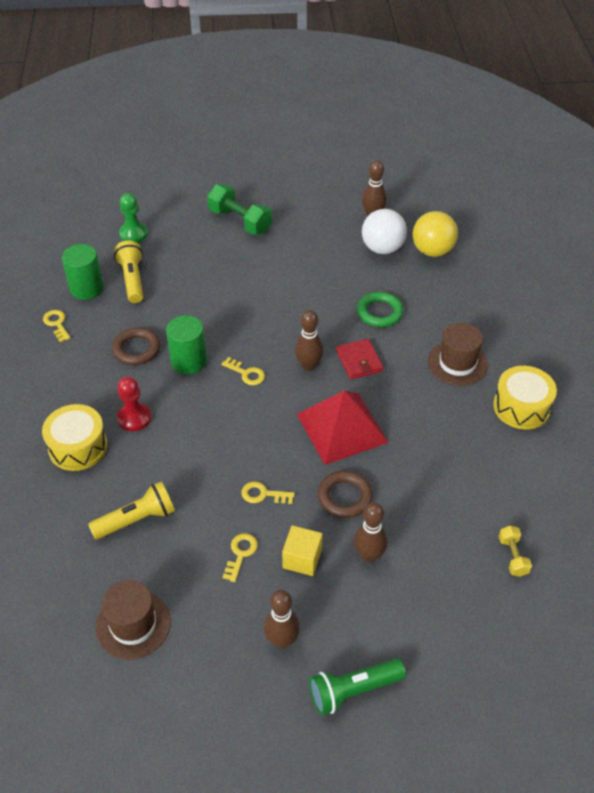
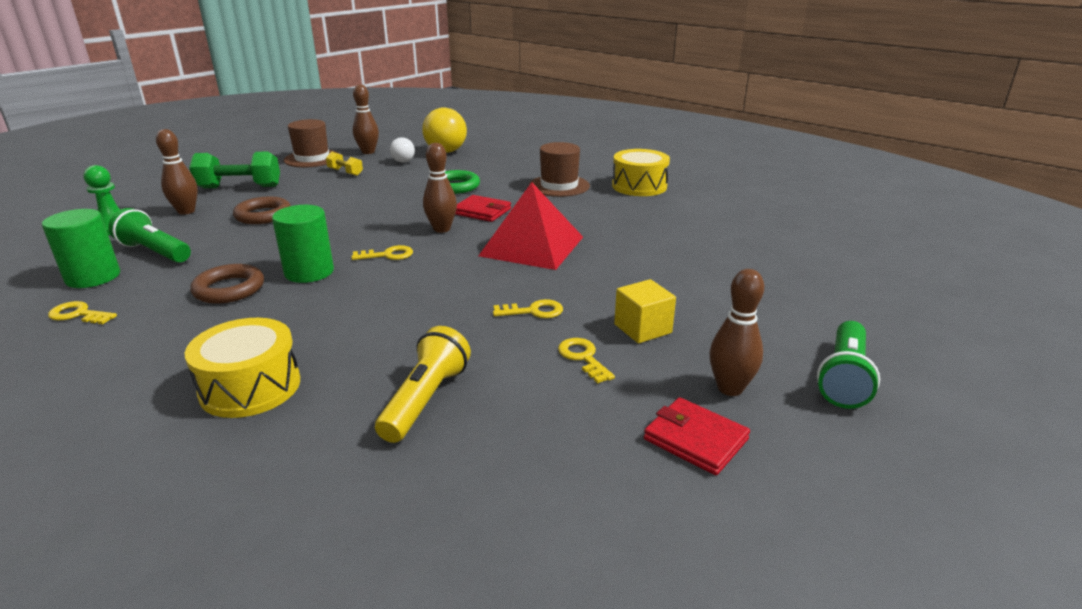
camera: 45 degrees left, 20 degrees down
(132, 279) = (154, 252): yellow flashlight -> green flashlight
(133, 624) = (567, 485): brown hat -> brown hat (312, 158)
(134, 418) = (300, 332): red pawn -> none
(218, 653) = (695, 439): none -> red wallet
(263, 494) = (533, 311): yellow key -> yellow key turned 150 degrees counterclockwise
(344, 497) = (606, 278): brown ring -> brown ring (263, 215)
(369, 555) = (688, 297): brown bowling pin -> brown bowling pin (186, 211)
(382, 248) = (403, 162): white ball -> white ball, size x0.54
(513, 556) = (775, 245): yellow dumbbell -> yellow dumbbell (345, 172)

